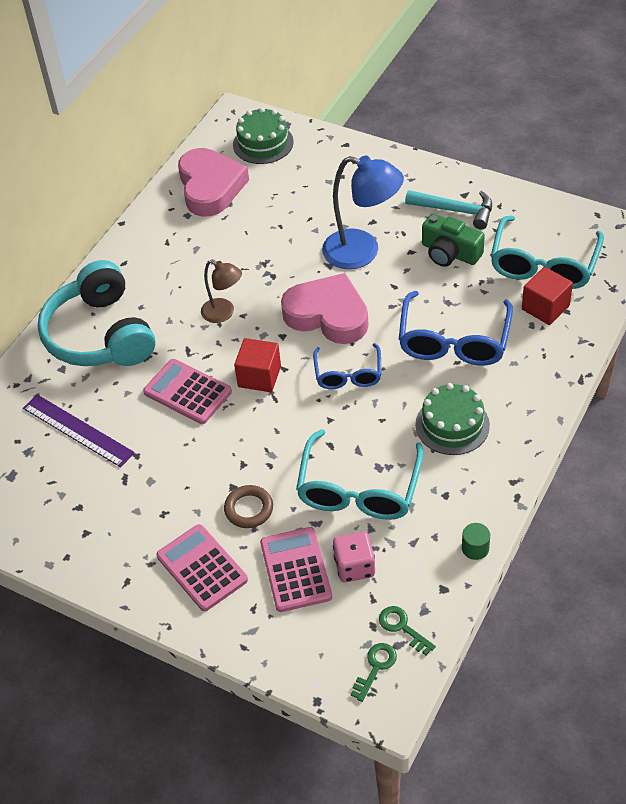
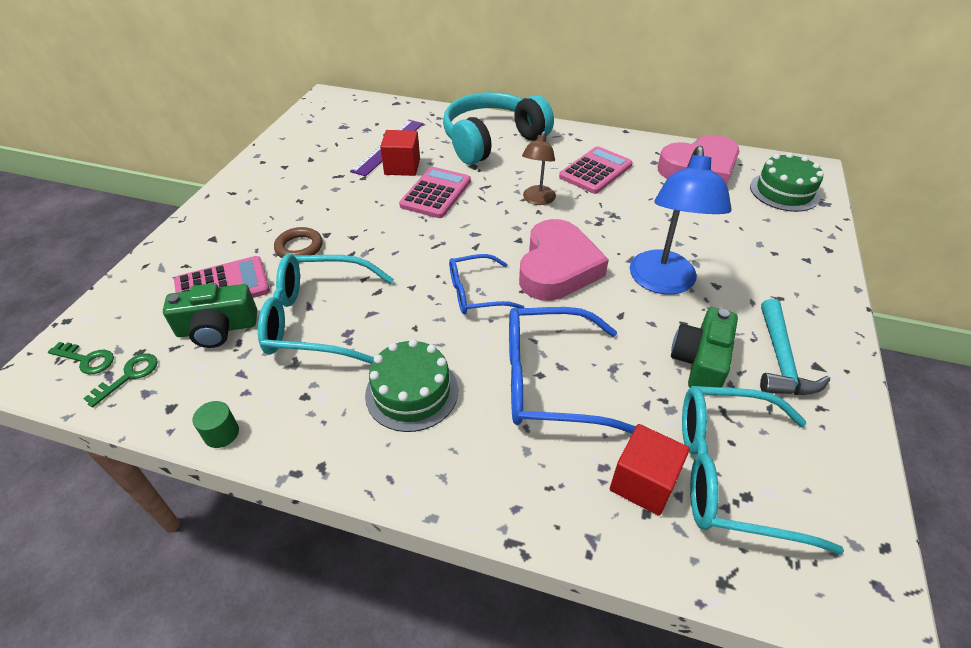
camera: 75 degrees right, 5 degrees down
(202, 568) = (237, 229): pink calculator -> pink calculator (595, 171)
(259, 376) = (462, 232): red cube -> red cube (402, 167)
(354, 566) = (217, 328): pink dice -> green camera

